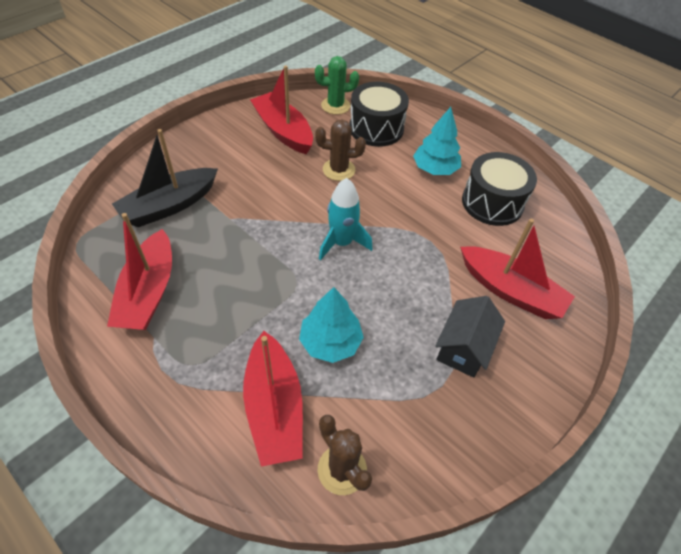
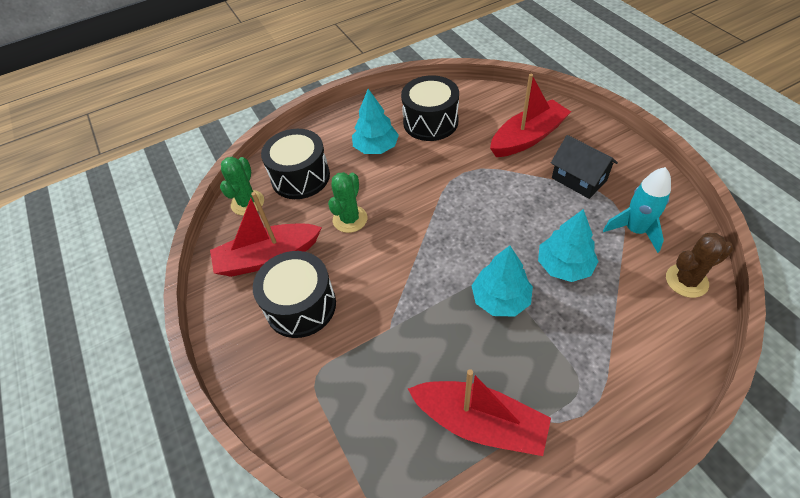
camera: 65 degrees left, 0 degrees up
(169, 206) = (350, 391): black boat -> none
(241, 161) = (301, 305): none -> black drum
(274, 407) = (629, 320): red boat -> none
(276, 292) = (500, 299): none -> turquoise tree
(339, 170) = (350, 219): brown cactus -> green cactus
(341, 243) = (450, 236): turquoise rocket -> turquoise rocket (635, 230)

